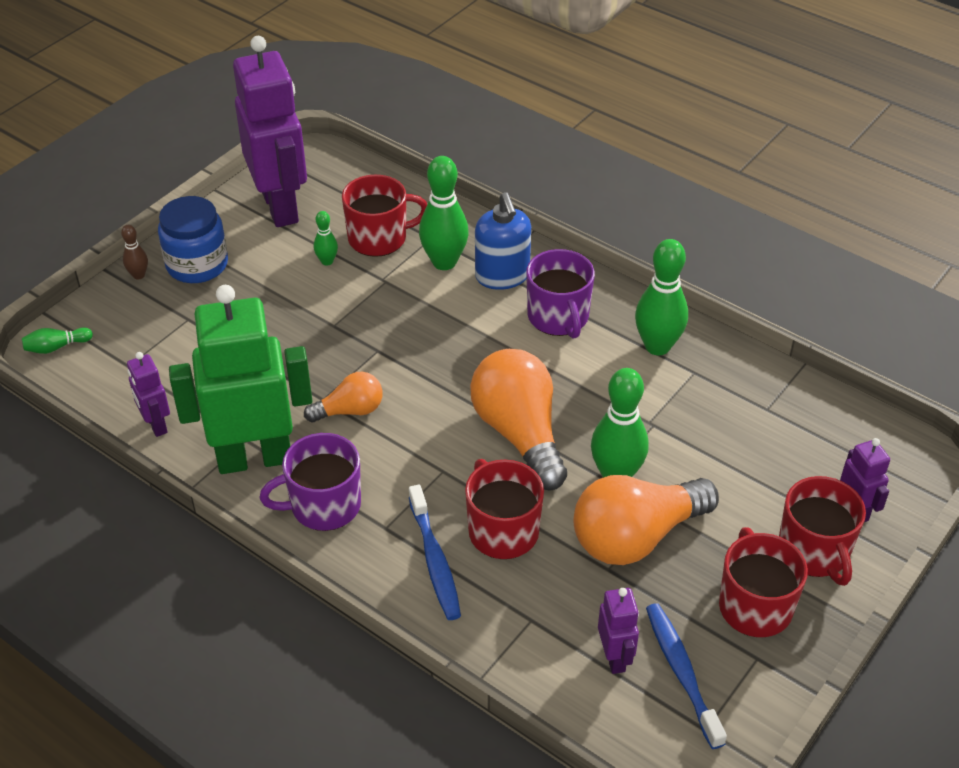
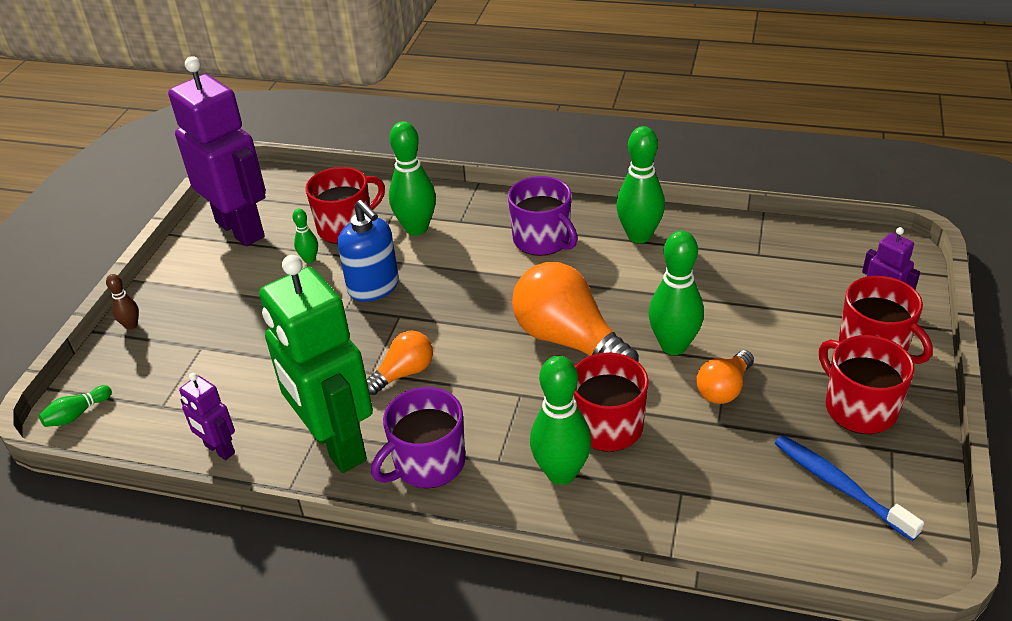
camera: 20 degrees left, 5 degrees down
(197, 264) = (185, 299): blue jar -> none
(254, 458) = (336, 445): green robot -> green robot turned 90 degrees counterclockwise
(434, 560) = (561, 473): blue toothbrush -> green bowling pin
(502, 276) = (474, 224): blue soap dispenser -> blue soap dispenser (374, 287)
(615, 657) = (775, 496): purple robot -> none
(636, 537) = (724, 389): orange light bulb -> orange light bulb, size x0.54

